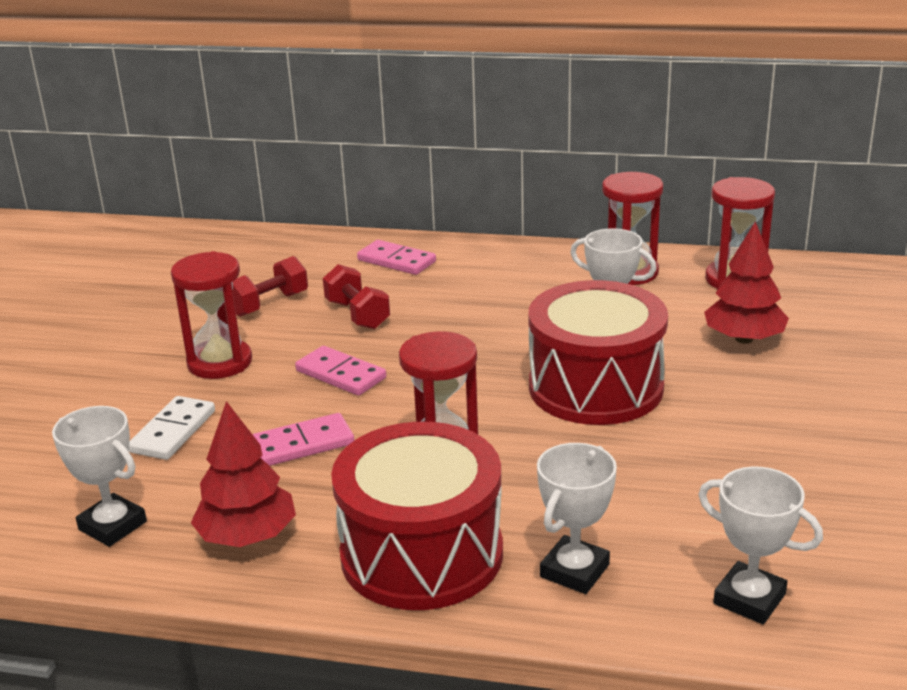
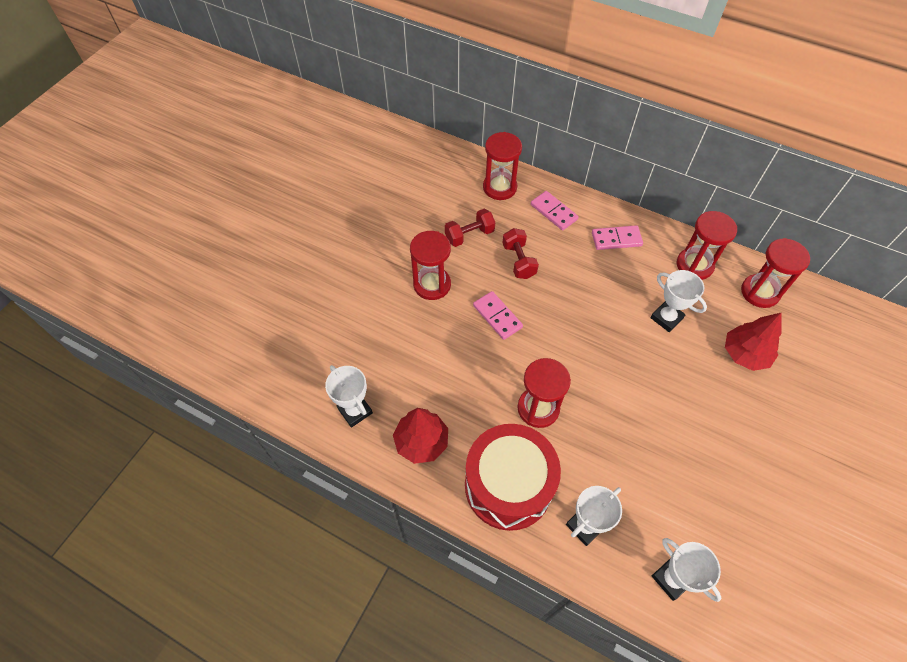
camera: 15 degrees right, 30 degrees up
(173, 431) = (397, 340): white domino -> none
(303, 444) = (464, 373): pink domino -> pink domino (616, 239)
(304, 253) = (499, 187): none -> red hourglass
(595, 387) = (641, 373): red drum -> none

